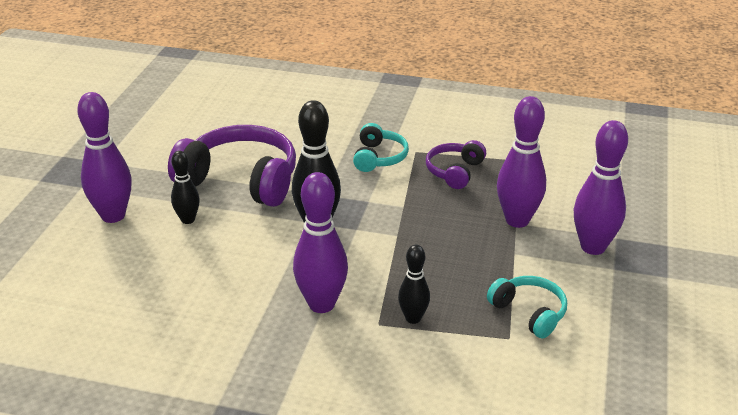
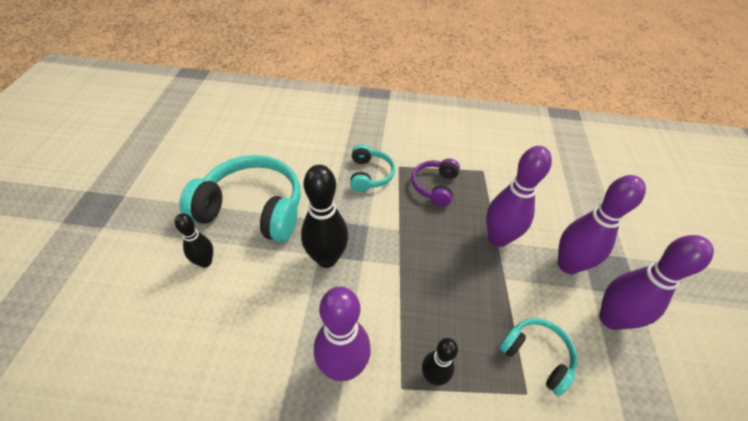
camera: 10 degrees left, 15 degrees up
(113, 216) = (132, 263): purple bowling pin -> purple bowling pin (611, 319)
(241, 180) = (252, 209): purple headphones -> turquoise headphones

